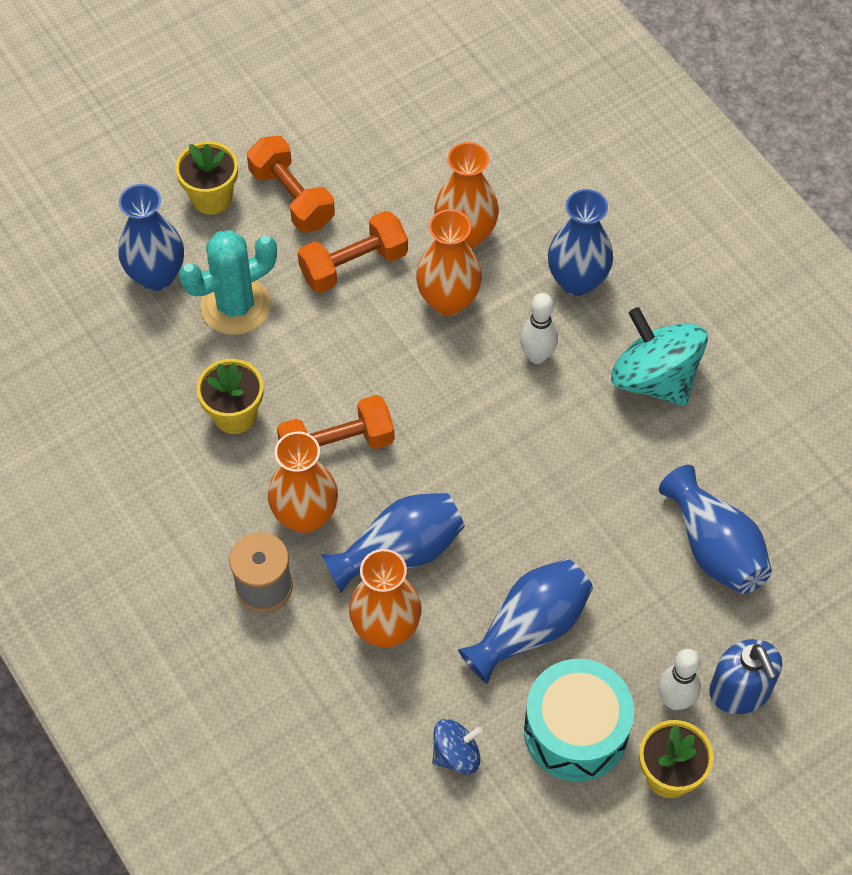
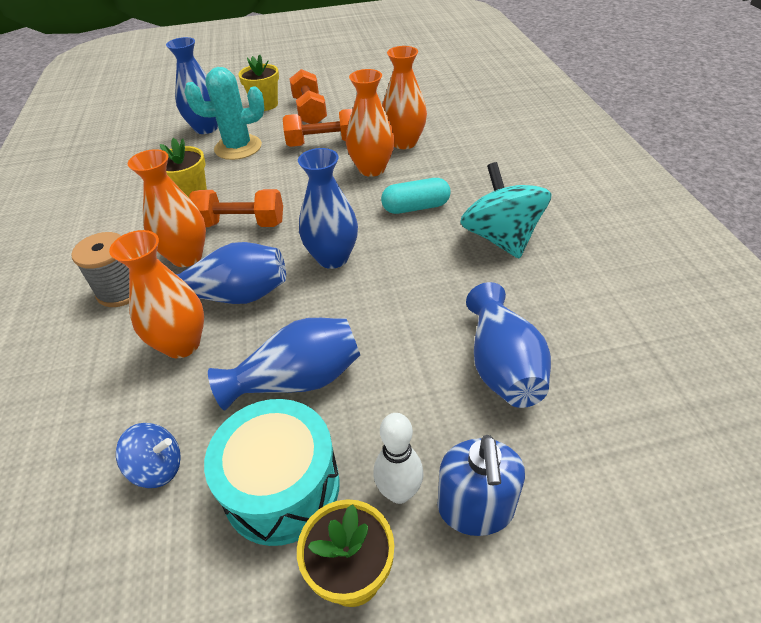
camera: 25 degrees right, 15 degrees down
(537, 356) = (416, 207): white bowling pin -> turquoise capsule
(577, 281) = (468, 176): blue vase -> blue vase (332, 258)

